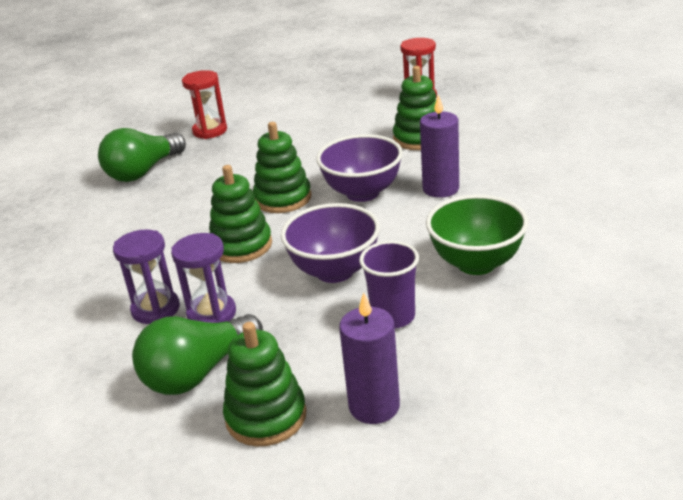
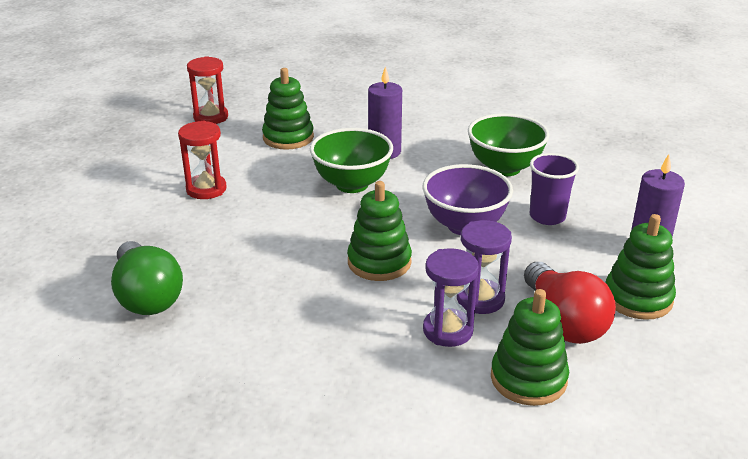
camera: 70 degrees left, 0 degrees up
(197, 373) = (564, 322): green light bulb -> red light bulb
(210, 131) = (108, 235): red hourglass -> red hourglass (206, 189)
(283, 198) = (316, 223): green stacking toy -> green stacking toy (528, 379)
(362, 193) = (352, 184): purple bowl -> green bowl

